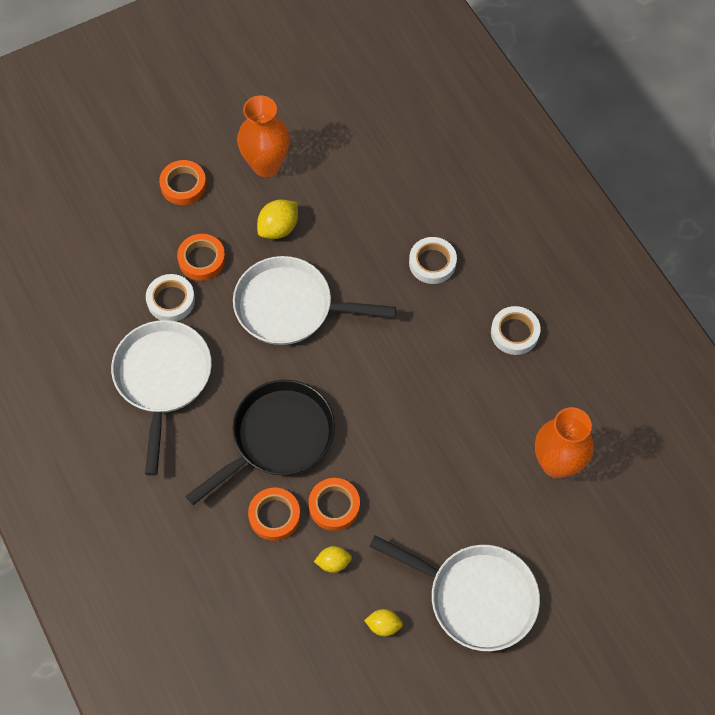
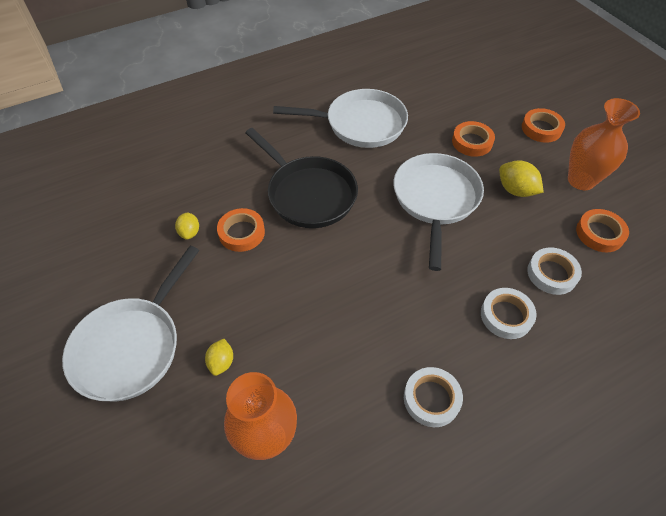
camera: 90 degrees right, 10 degrees down
(171, 300) = (430, 126): white tape -> white tape (552, 273)
(274, 516) = (238, 193): orange tape -> orange tape (599, 233)
(383, 625) = (124, 269): yellow lemon -> yellow lemon (221, 362)

